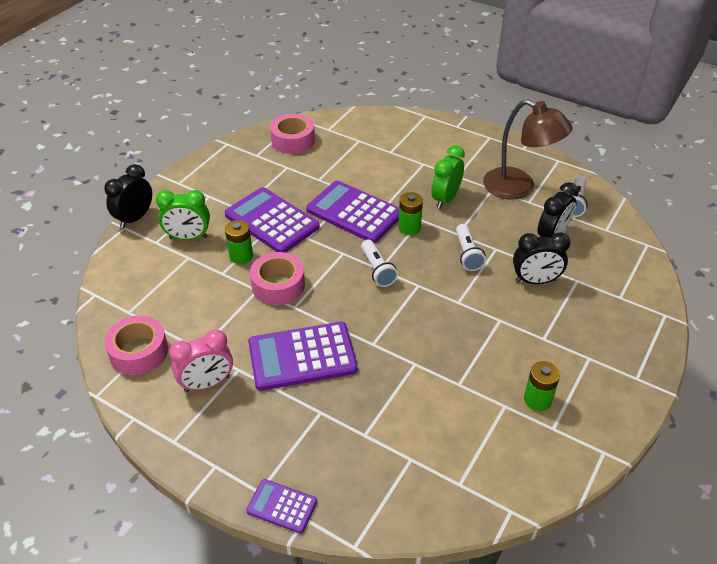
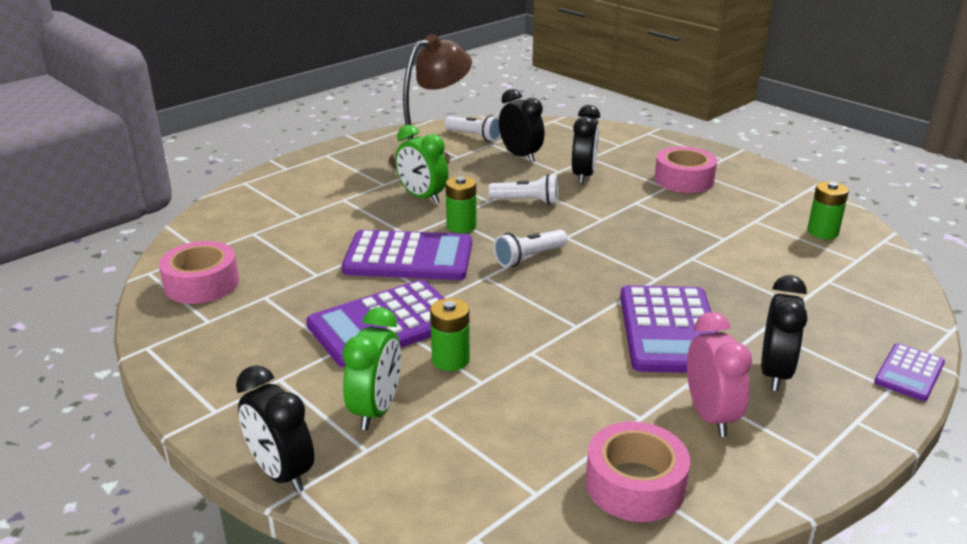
camera: 75 degrees left, 15 degrees down
(262, 419) = (775, 373): none -> black clock
(278, 285) = (529, 334): pink tape -> pink tape (684, 180)
(354, 212) = (408, 257): purple calculator -> purple calculator turned 135 degrees counterclockwise
(377, 270) = (529, 257): white flashlight -> white flashlight turned 150 degrees clockwise
(537, 400) = (747, 204): green battery -> green battery (822, 232)

